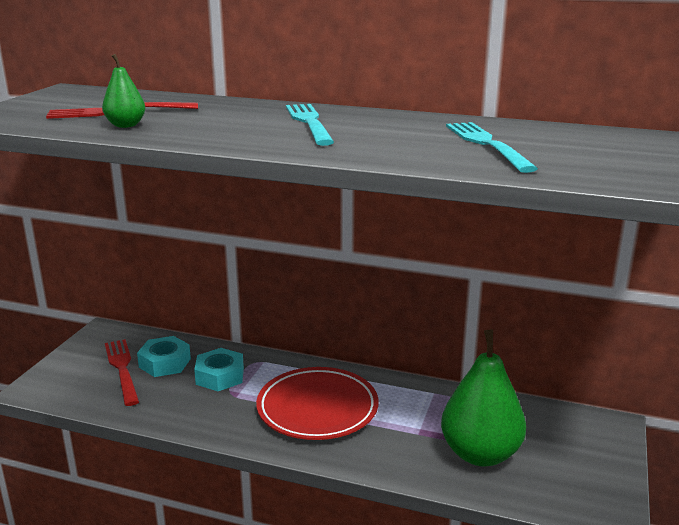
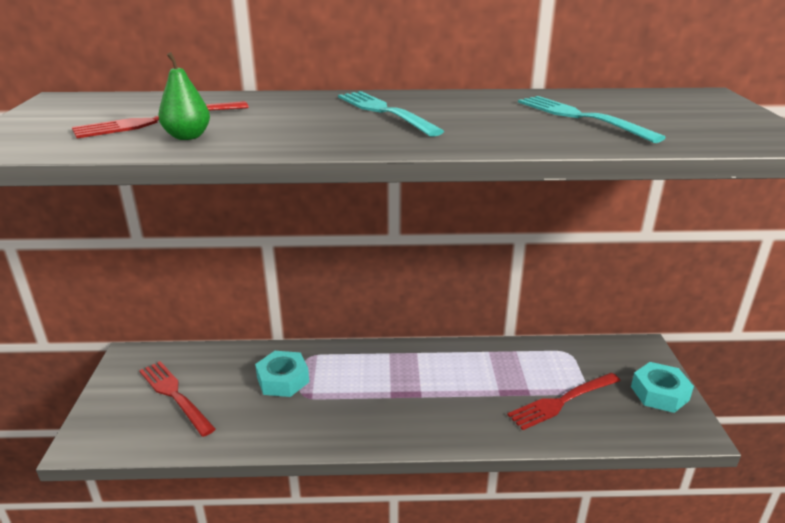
camera: 20 degrees left, 5 degrees up
(165, 363) = (217, 378): turquoise nut -> turquoise nut (659, 393)
(317, 409) = (397, 392): red plate -> none
(480, 454) = (562, 401): green pear -> red fork

